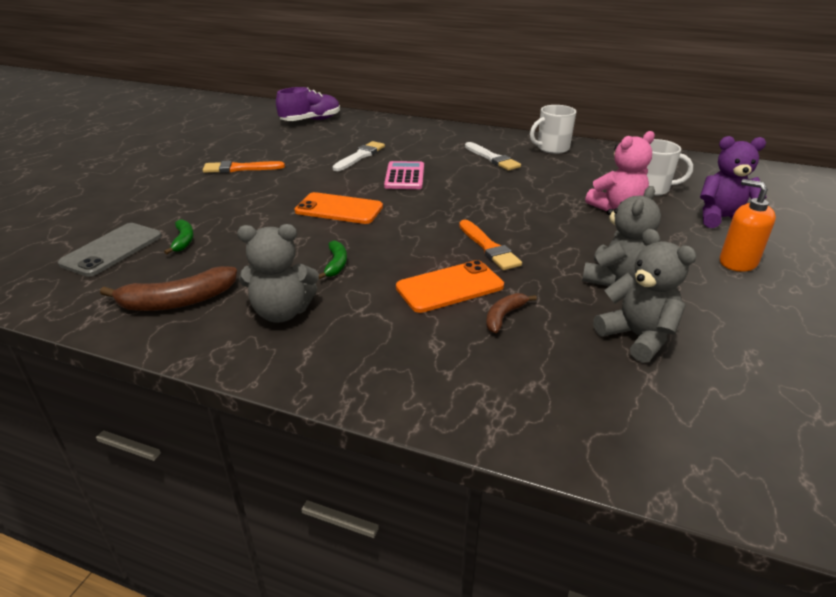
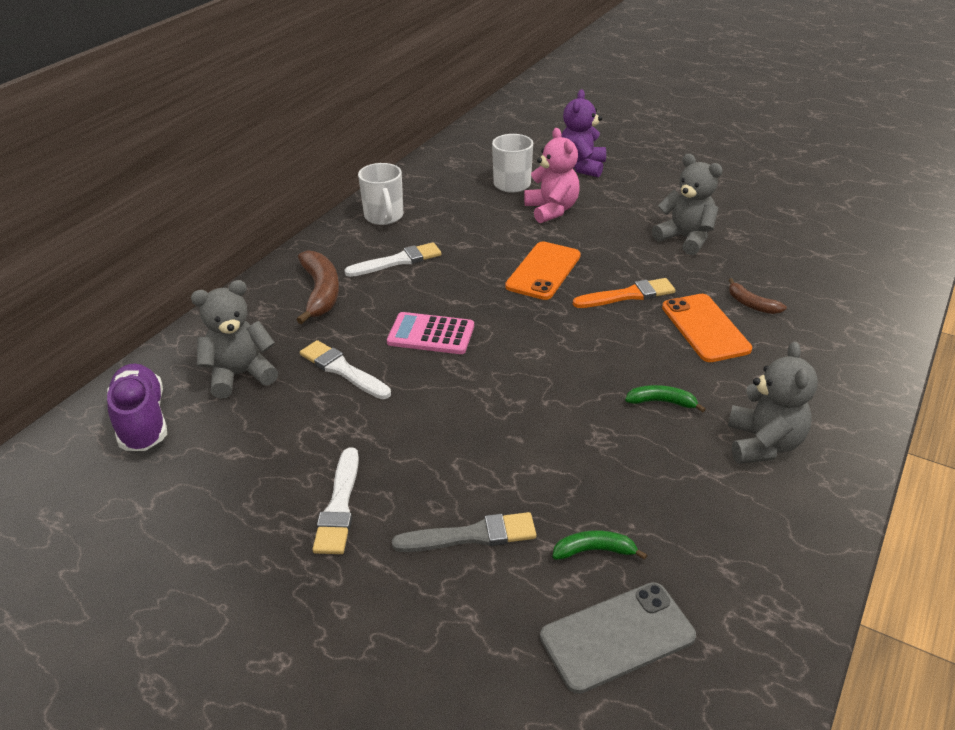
camera: 80 degrees left, 5 degrees up
(112, 250) = (617, 637): grey phone -> grey phone turned 60 degrees counterclockwise
(177, 301) = (751, 536): brown banana -> brown banana (321, 293)
(208, 203) = (471, 535): none -> grey brush
(240, 168) = (339, 506): orange brush -> white brush
(339, 209) = (519, 396): orange phone -> orange phone (543, 271)
(637, 337) = (771, 248): grey teddy bear -> grey teddy bear (240, 375)
(737, 262) = (658, 181): orange soap dispenser -> none

